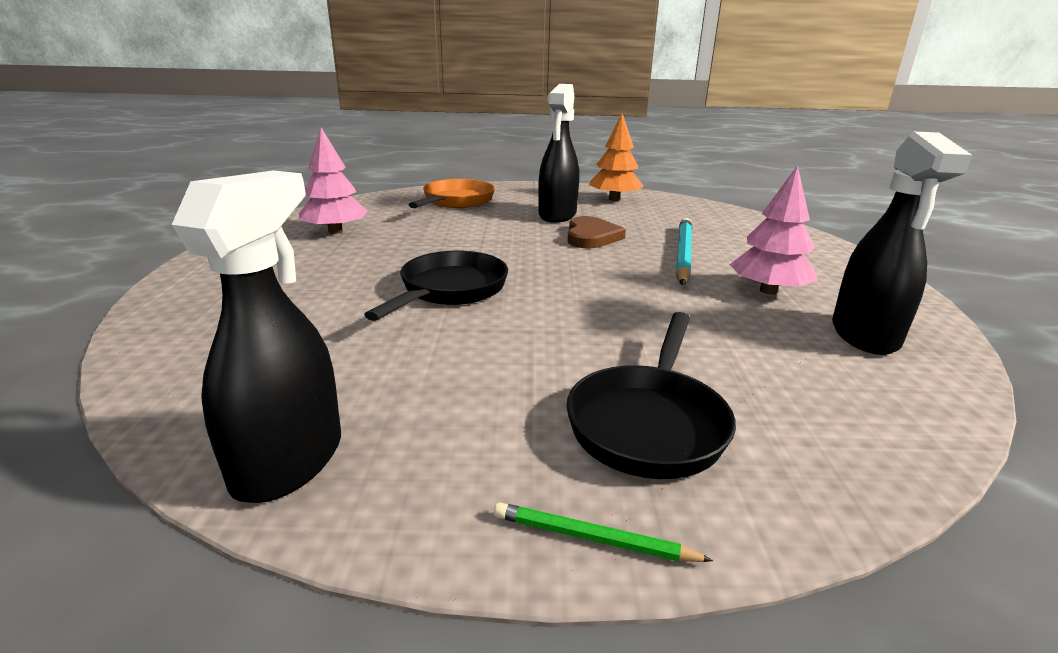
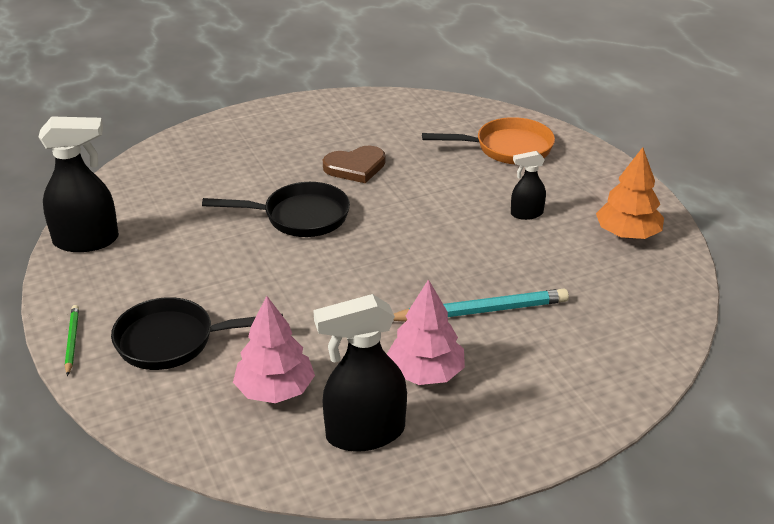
camera: 65 degrees right, 10 degrees up
(335, 231) = (369, 127): pink tree -> pink tree (275, 390)
(557, 215) = (526, 214): black spray bottle -> black spray bottle, size x0.54
(591, 237) = (480, 249): brown heart -> brown heart (355, 167)

